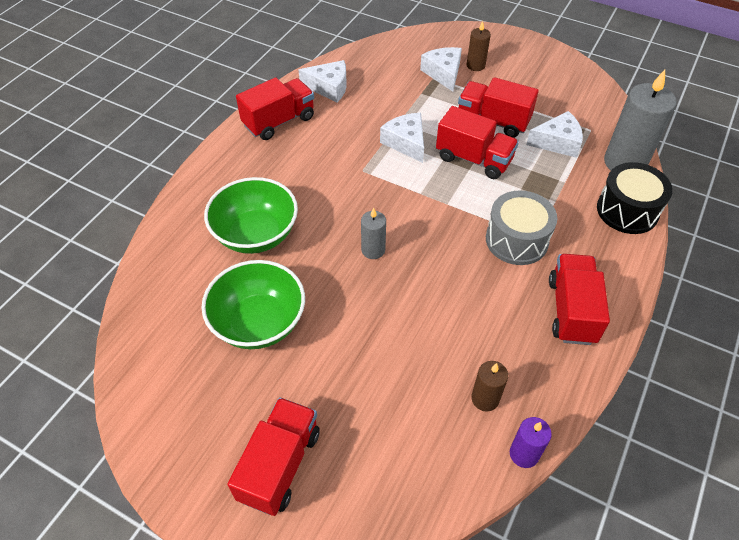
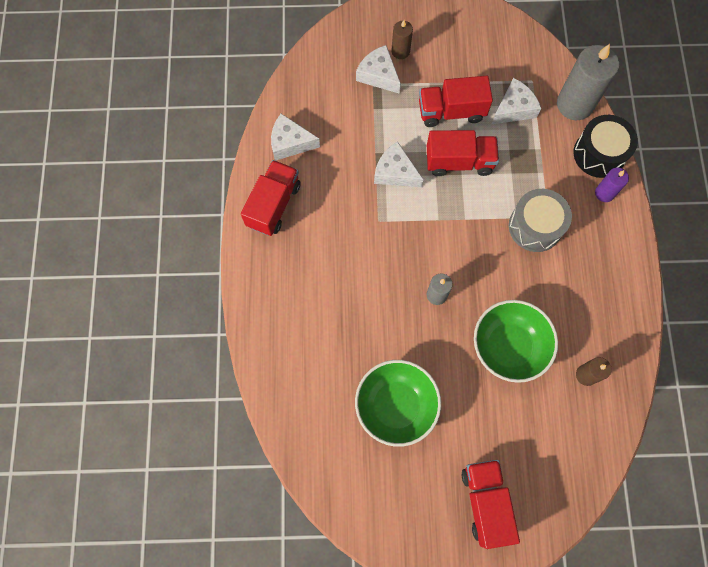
camera: 30 degrees left, 20 degrees up
(256, 234) = (338, 331): green bowl -> green bowl (508, 347)
(329, 87) = (290, 143): white cheese -> white cheese turned 150 degrees counterclockwise
(524, 454) = (631, 401): purple candle -> purple candle (604, 193)
(571, 310) = (605, 270): red truck -> none

